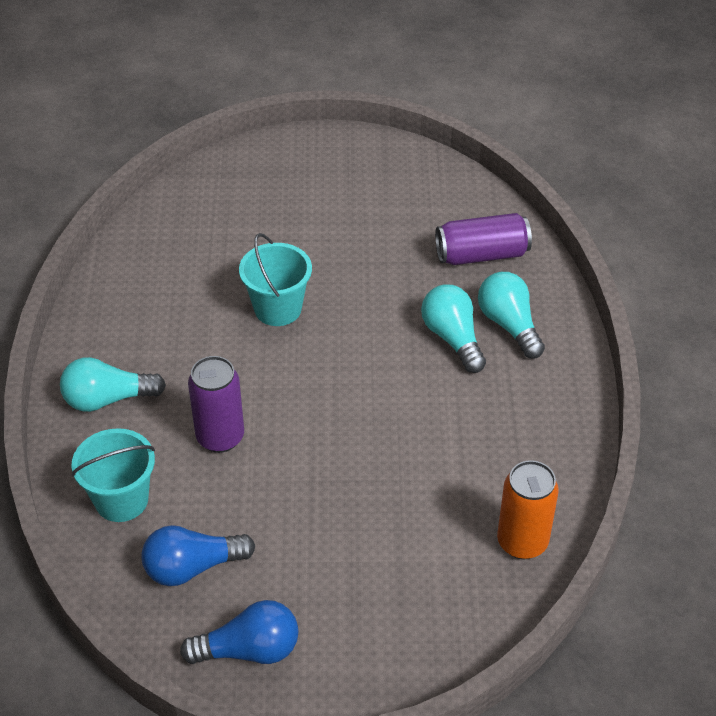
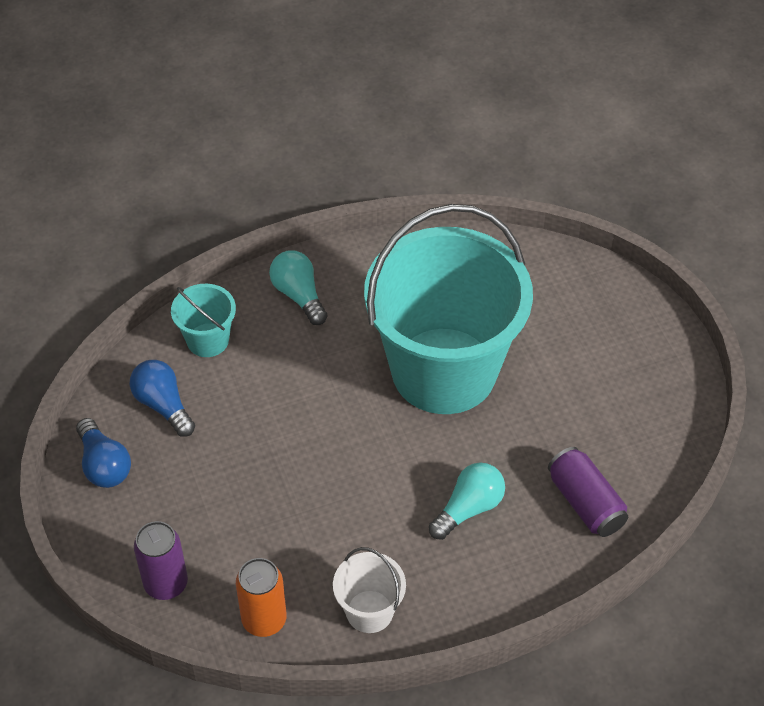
camera: 70 degrees right, 5 degrees up
(220, 437) = (290, 379): purple can -> purple can (166, 584)
(278, 308) = (444, 370): turquoise bucket -> turquoise bucket, size x2.46
(509, 325) = (505, 548): turquoise light bulb -> none
(543, 449) = (369, 611): none -> white bucket

